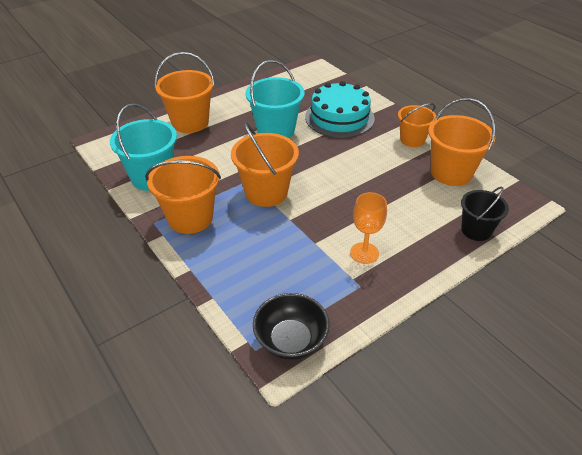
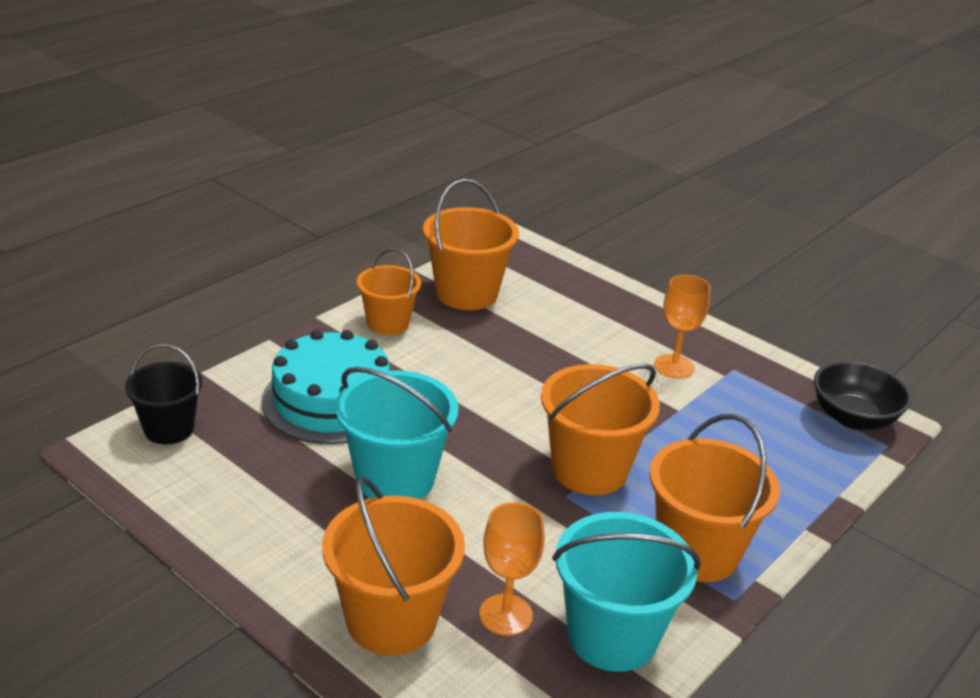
camera: 105 degrees left, 10 degrees down
(179, 150) = (506, 615): none -> orange goblet
(476, 230) = (584, 282): black bucket -> black bucket (169, 429)

